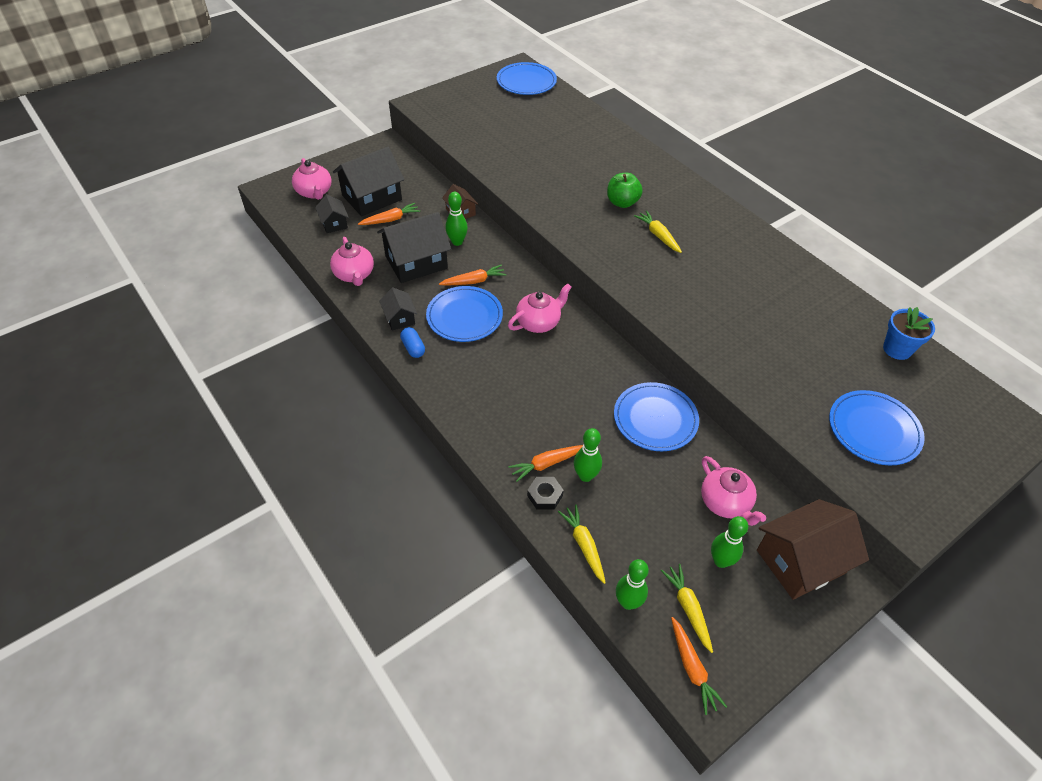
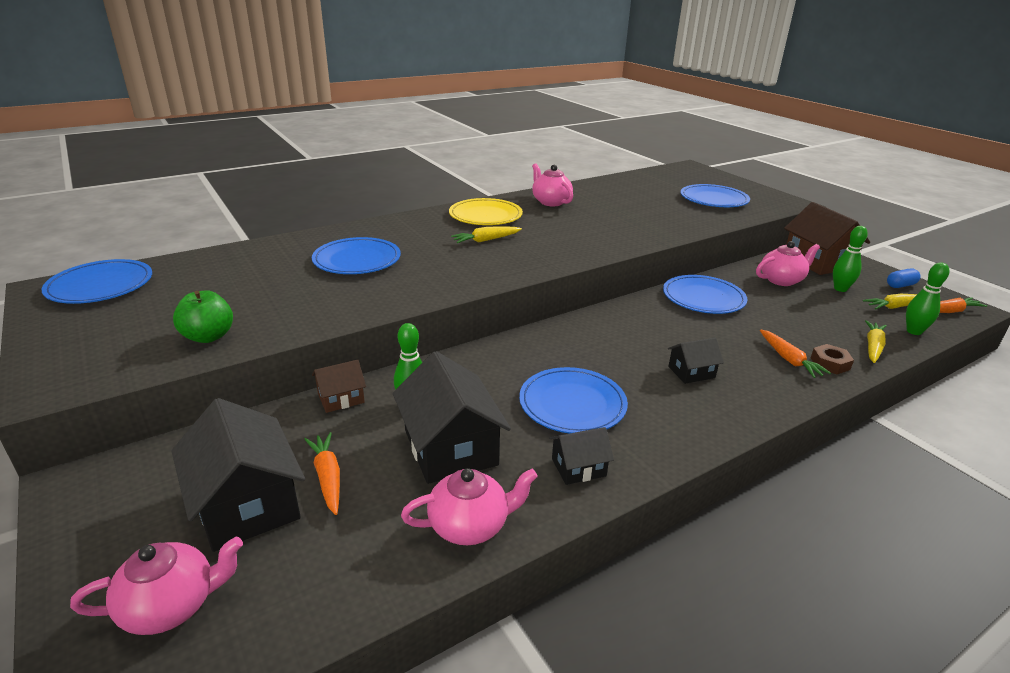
camera: 85 degrees left, 20 degrees down
(334, 223) = (304, 562): black house -> black house (691, 372)
(413, 348) = (639, 453): blue capsule -> blue capsule (900, 285)
(473, 281) = (501, 393): orange carrot -> none
(539, 322) = (580, 349): pink teapot -> pink teapot (550, 202)
(545, 495) = (830, 363): black nut -> brown nut
(584, 545) = (873, 347): yellow carrot -> yellow carrot turned 135 degrees clockwise
(585, 476) = (791, 339): green bowling pin -> none
(594, 171) = (357, 260): none -> blue plate
(622, 202) = (424, 251): green apple -> green apple (208, 336)
(719, 232) = (485, 215): none -> yellow plate
(897, 349) = (629, 182): blue flower pot -> none

